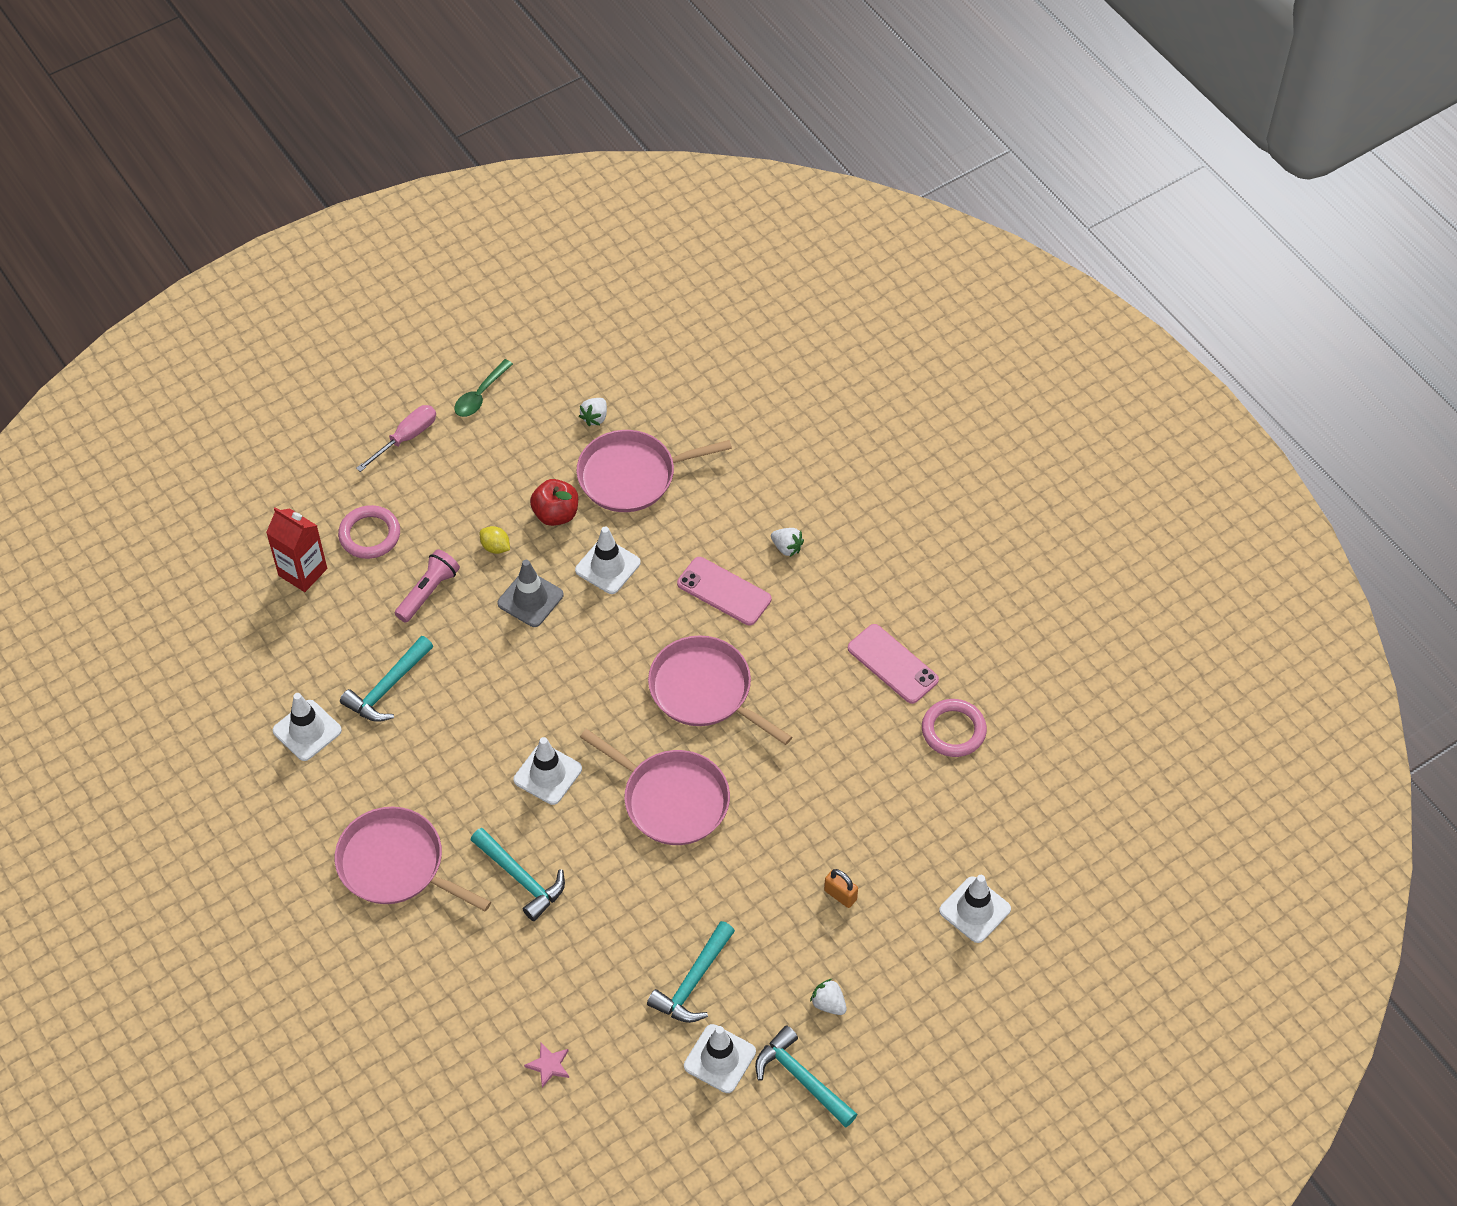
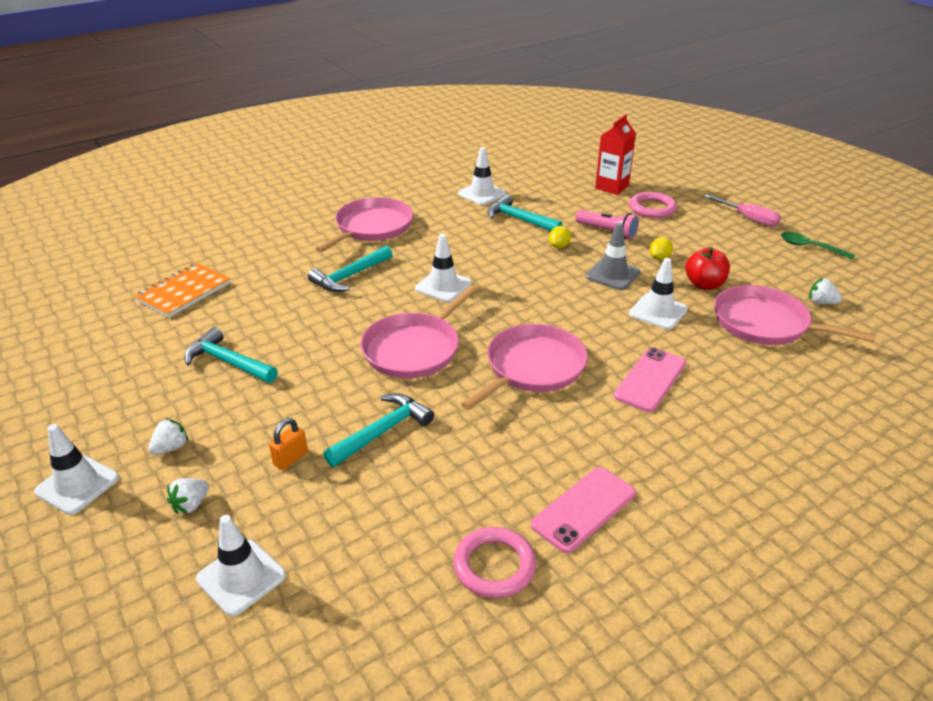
camera: 90 degrees right, 20 degrees down
(461, 648) = (559, 246): none -> yellow lemon
(549, 1065) = (184, 292): pink star -> orange notebook
(632, 476) = (765, 323): pink pan -> pink pan turned 45 degrees counterclockwise
(719, 1059) = (147, 377): white traffic cone -> white traffic cone (77, 485)
(787, 547) = (720, 424): white strawberry -> white strawberry (191, 504)
(801, 1078) = (101, 428): turquoise hammer -> turquoise hammer (382, 431)

